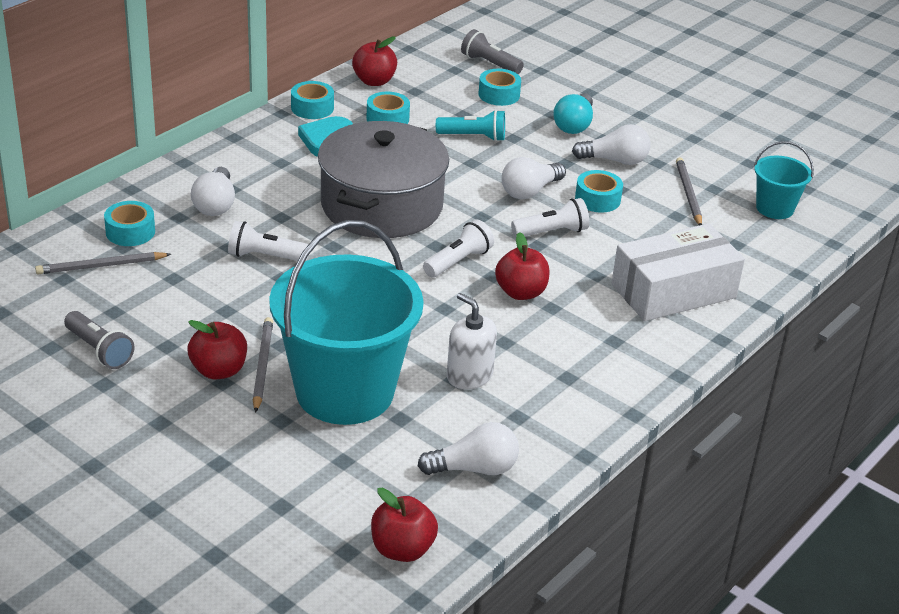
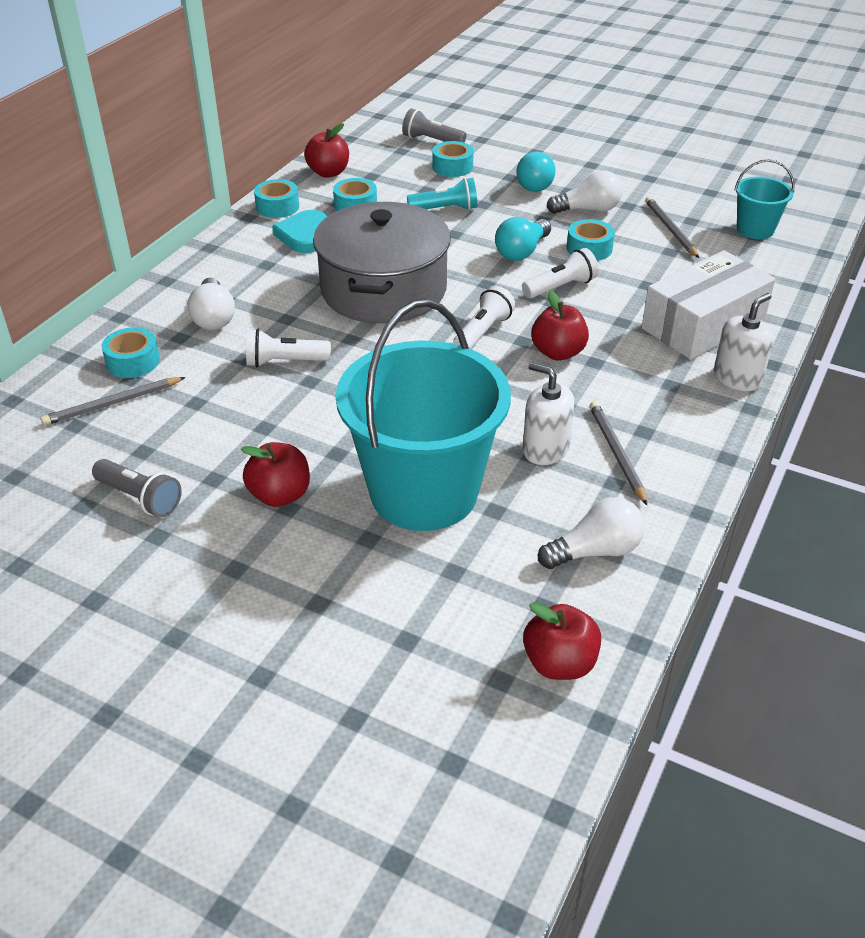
camera: 10 degrees left, 5 degrees up
(262, 366) = (325, 481): grey pencil -> grey pencil (616, 453)
(530, 191) = (522, 251): white light bulb -> turquoise light bulb
(680, 346) = (737, 378): none -> white soap dispenser

